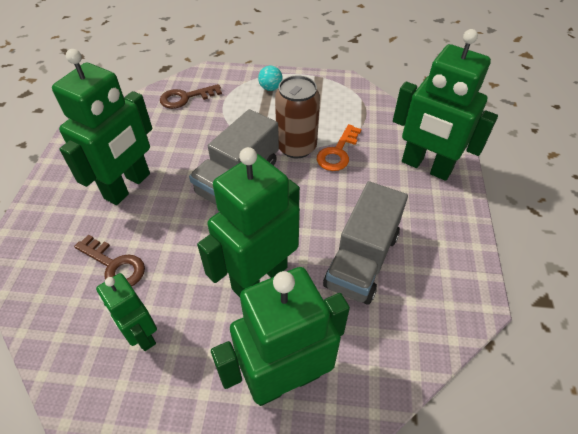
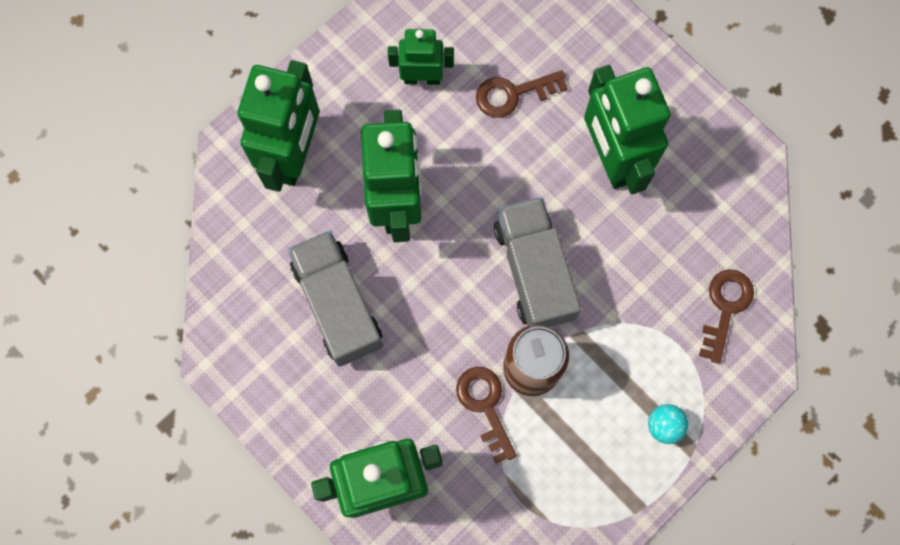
camera: 130 degrees right, 25 degrees up
(338, 152) = (485, 406): orange key -> brown key

